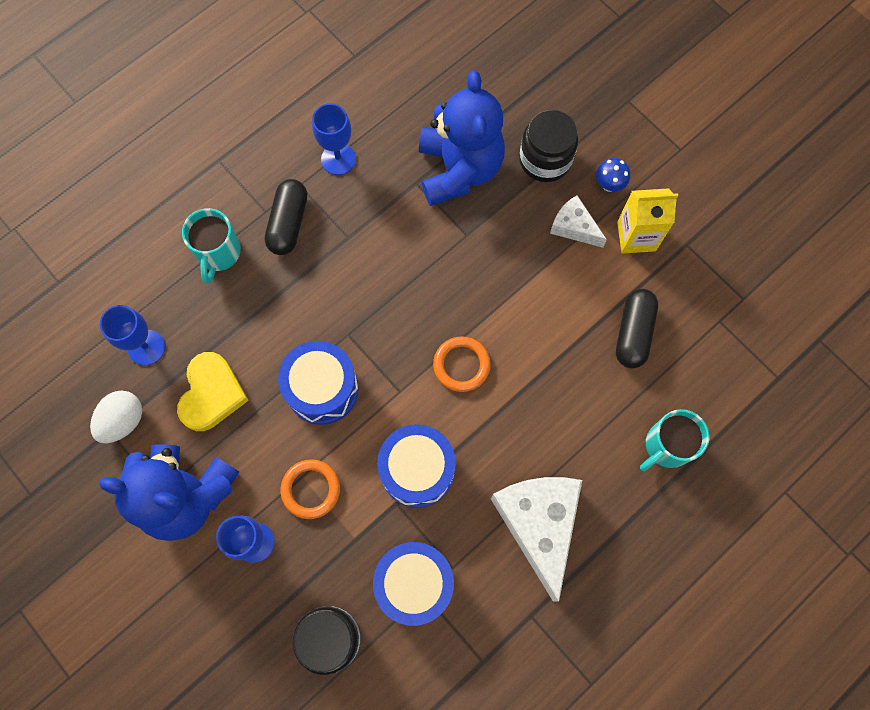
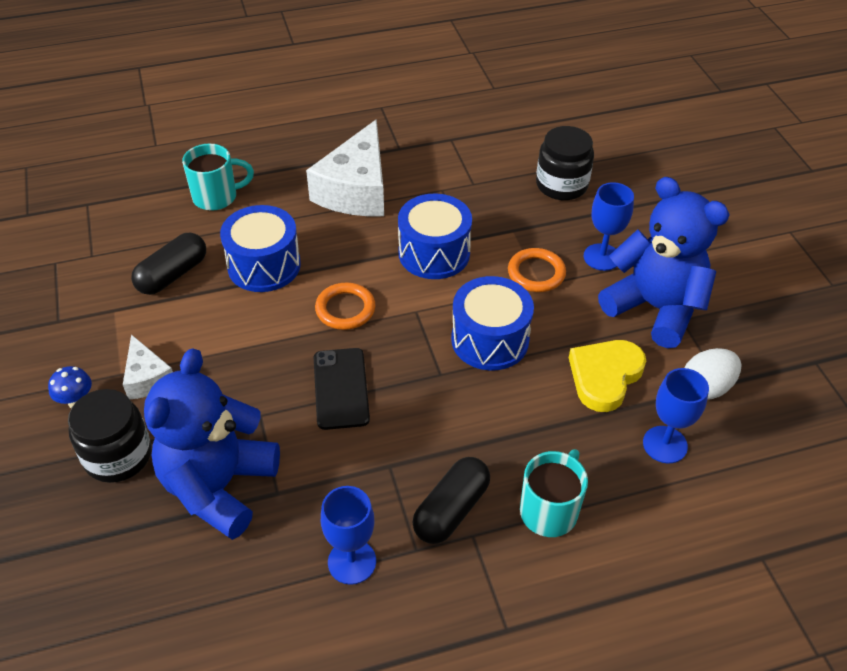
camera: 155 degrees left, 25 degrees down
(414, 584) = (478, 191): blue drum -> blue drum (264, 265)
(420, 285) = (341, 388): none -> black phone
(636, 236) = (96, 346): yellow carton -> none

